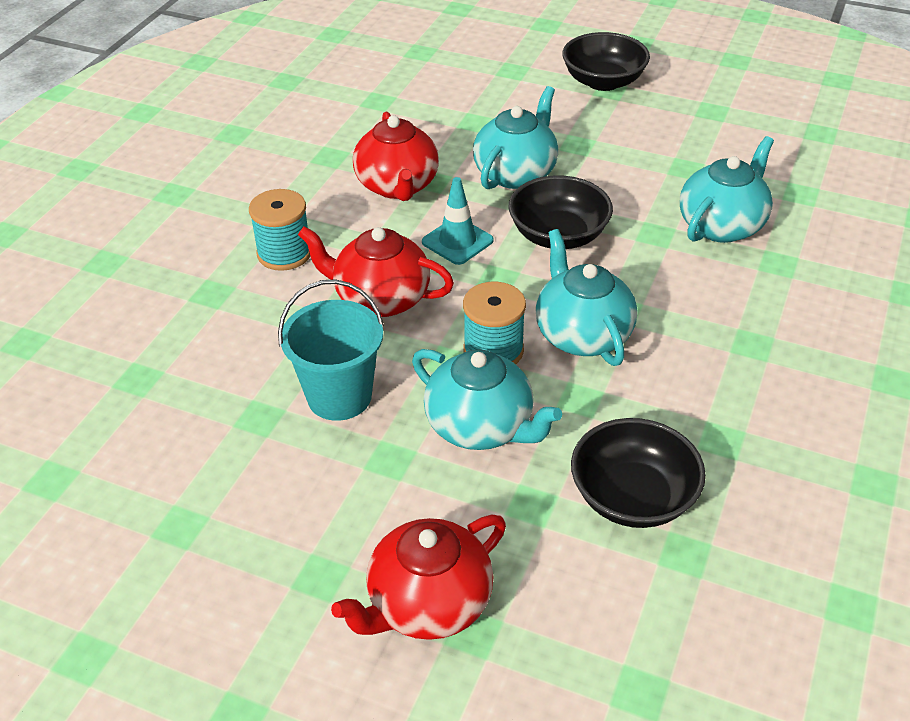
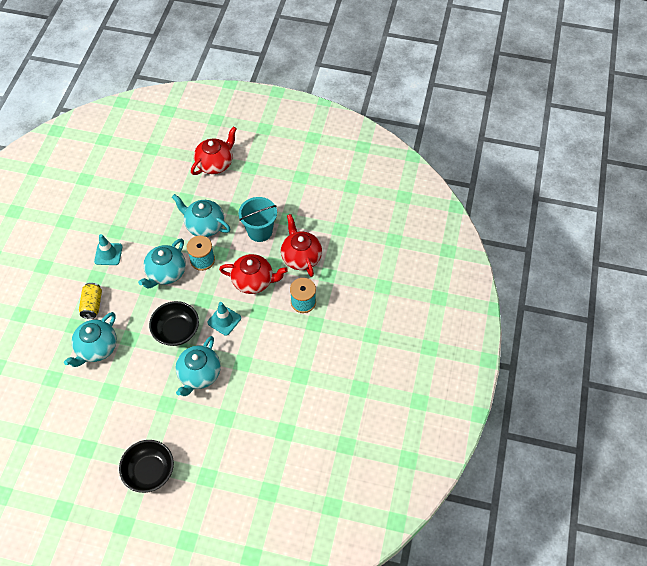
camera: 170 degrees right, 15 degrees up
(397, 186) = (259, 356): red teapot -> red teapot (301, 257)
(582, 335) = (166, 273): turquoise teapot -> turquoise teapot turned 60 degrees clockwise
(633, 497) = (150, 205): black bowl -> none
(731, 389) = (108, 254): none -> turquoise traffic cone
(747, 293) = (92, 305): none -> yellow can

